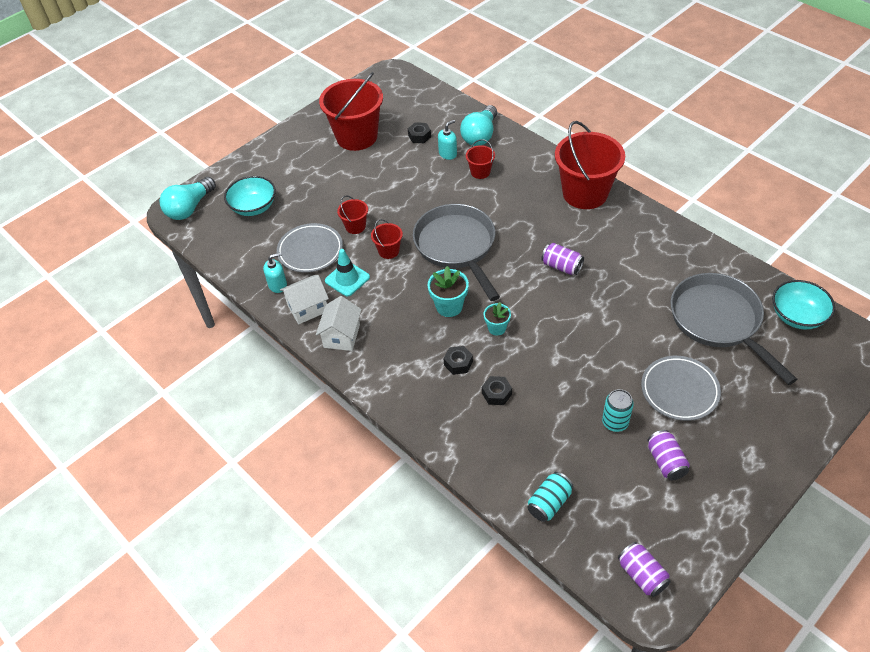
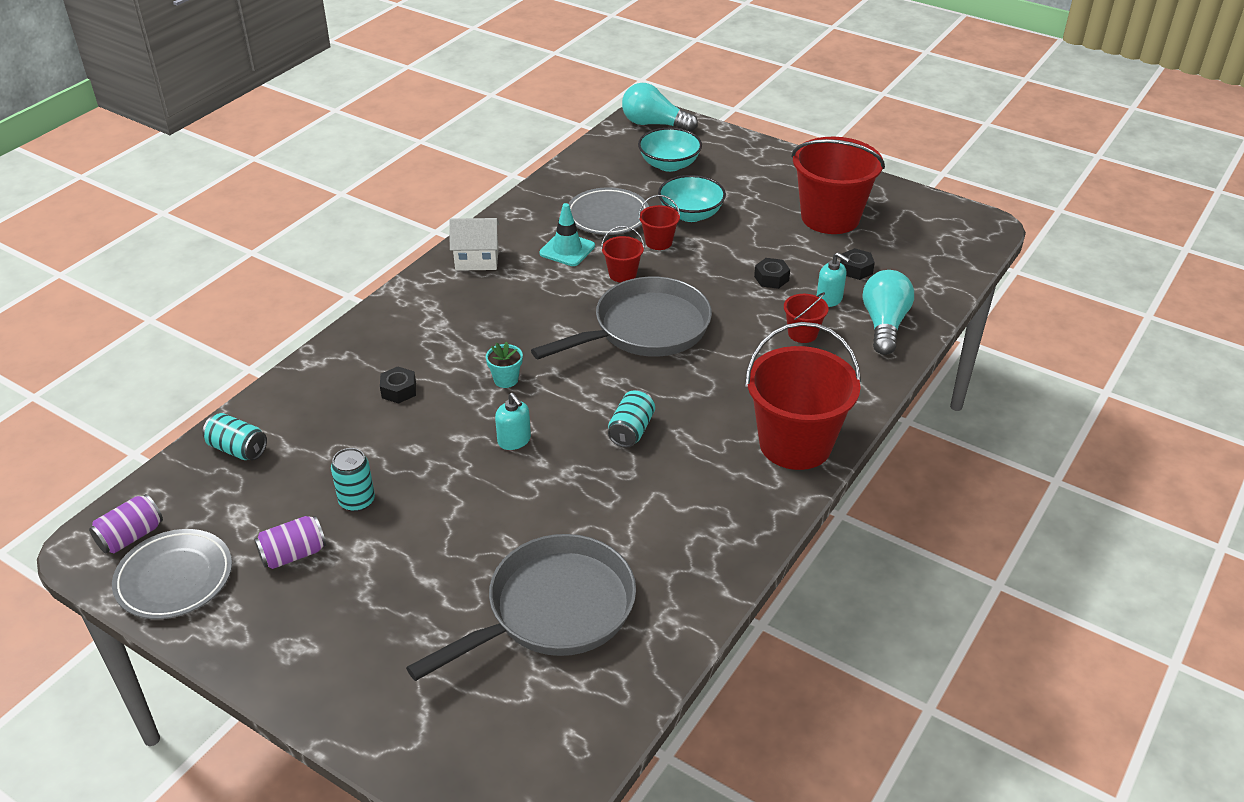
camera: 75 degrees right, 10 degrees down
(278, 285) = (547, 203): turquoise soap dispenser -> turquoise soap dispenser (514, 440)
(308, 308) = (515, 229): white house -> none
(449, 306) = (536, 335): turquoise flower pot -> none
(458, 363) = (444, 353): black nut -> black nut (771, 278)
(480, 135) = (884, 325): turquoise light bulb -> turquoise light bulb turned 90 degrees clockwise
(561, 266) = (631, 430): purple can -> turquoise can
(679, 390) = (414, 566): grey plate -> grey plate (174, 578)
(797, 316) = (580, 716): turquoise bowl -> turquoise bowl (690, 214)

